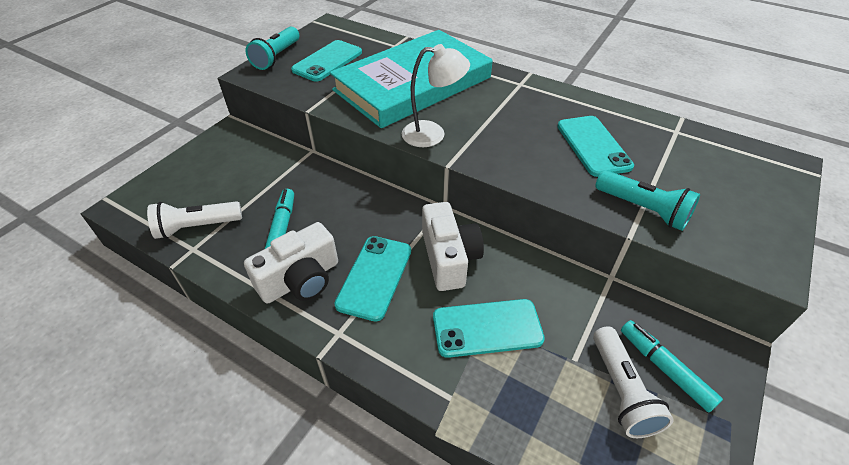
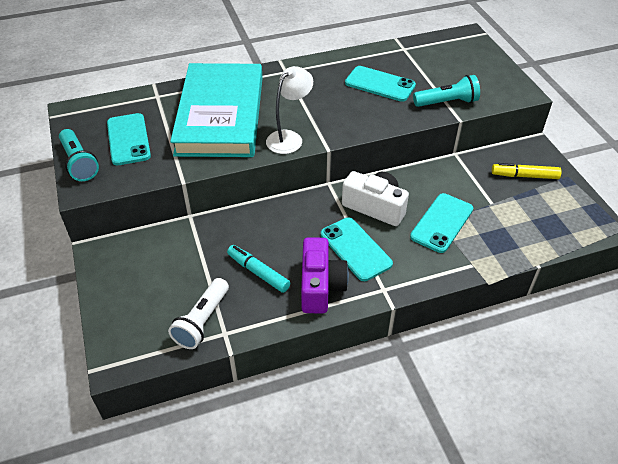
camera: 50 degrees left, 0 degrees up
(301, 280) = (320, 286): white camera -> purple camera
(621, 390) = (523, 199): white flashlight -> none
(664, 368) = (524, 176): turquoise marker -> yellow marker

